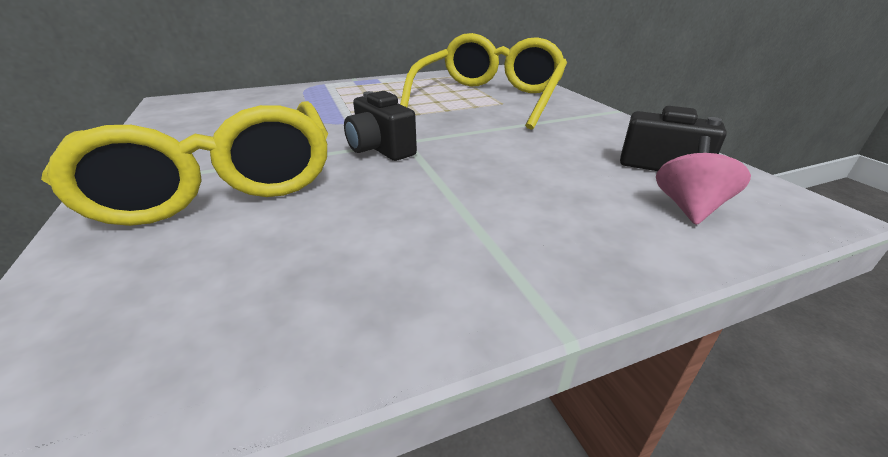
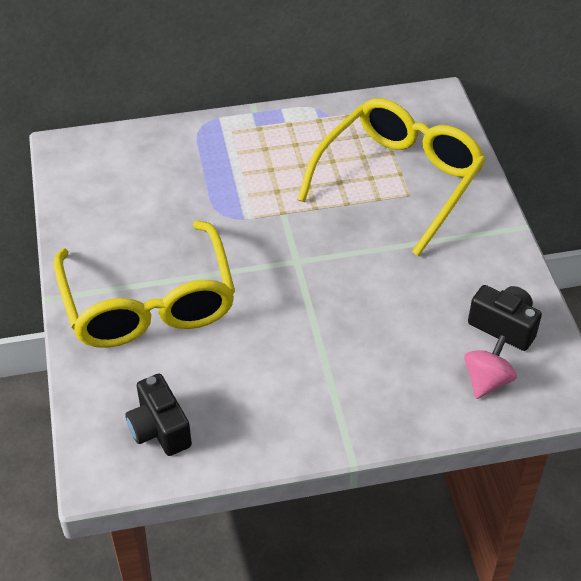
camera: 10 degrees right, 15 degrees up
(380, 149) = (273, 272): black camera -> black camera (159, 429)

